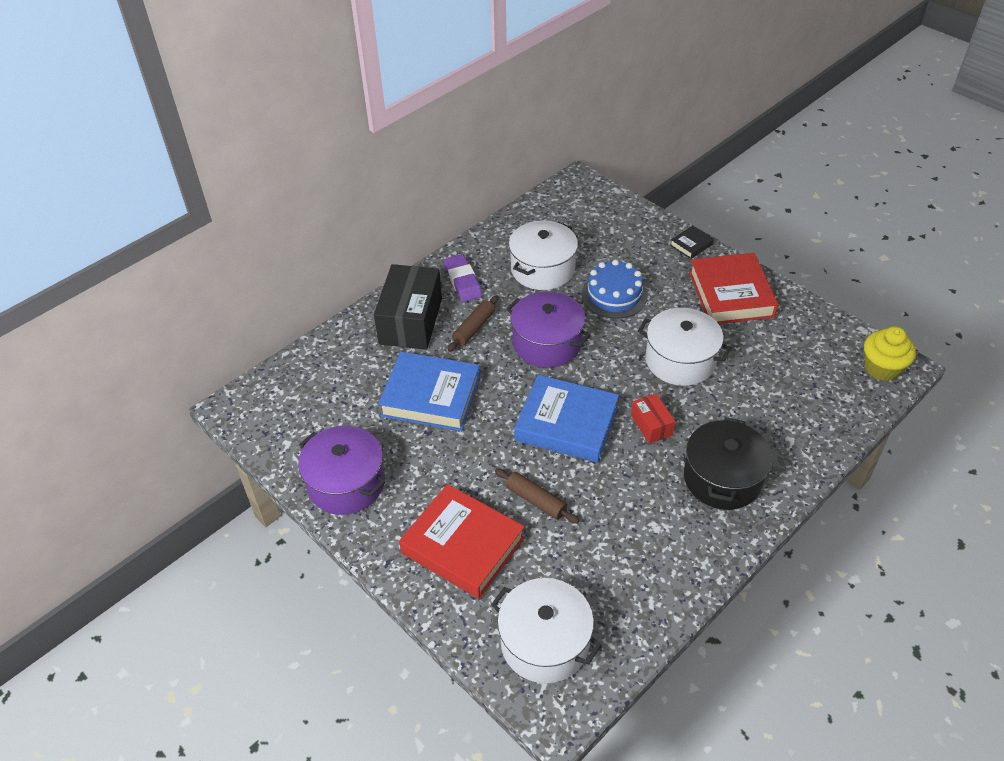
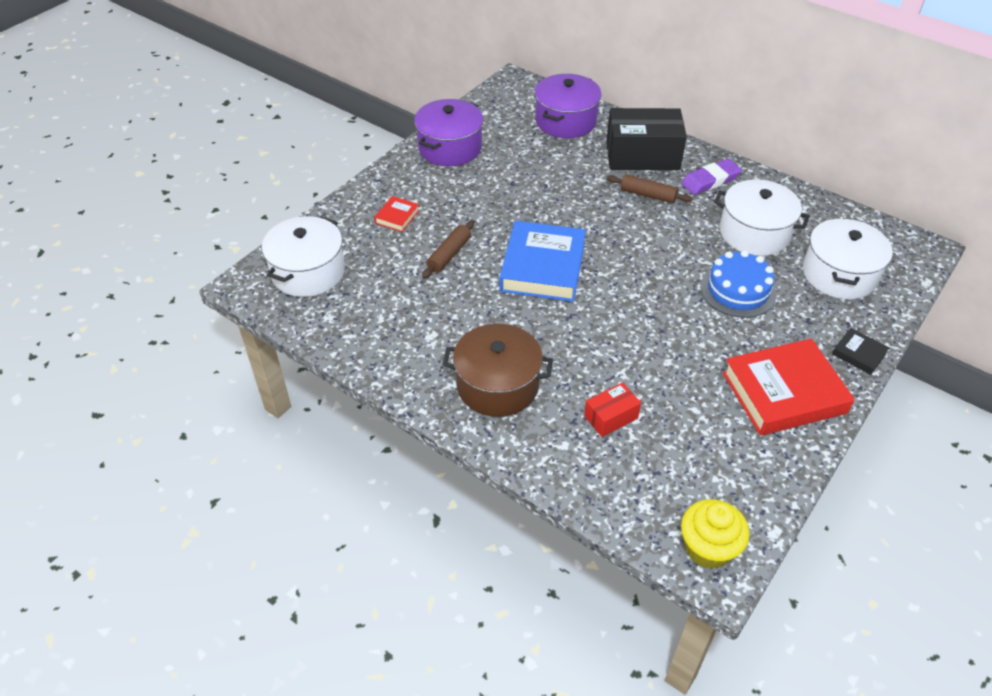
camera: 80 degrees right, 0 degrees up
(431, 396) = (554, 179): blue book -> none
(462, 546) = (397, 217): red book -> red book, size x0.45
(547, 343) = (645, 245): purple pot -> purple pot (566, 121)
(651, 425) = (556, 328): red box -> red box (611, 417)
(680, 360) = (655, 348): white pot -> white pot (839, 274)
(722, 478) = (497, 385): black pot -> brown pot

